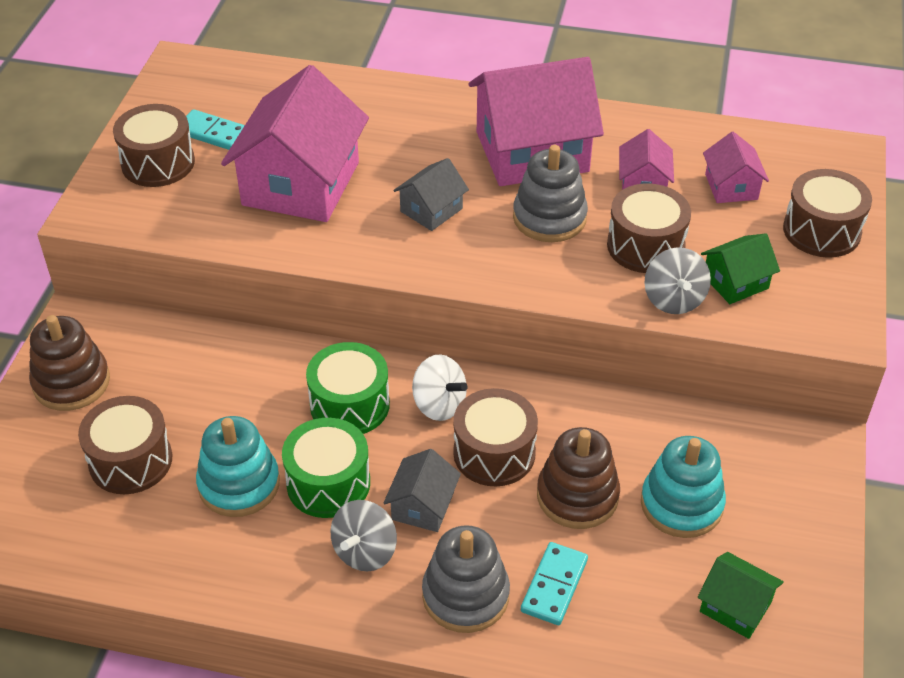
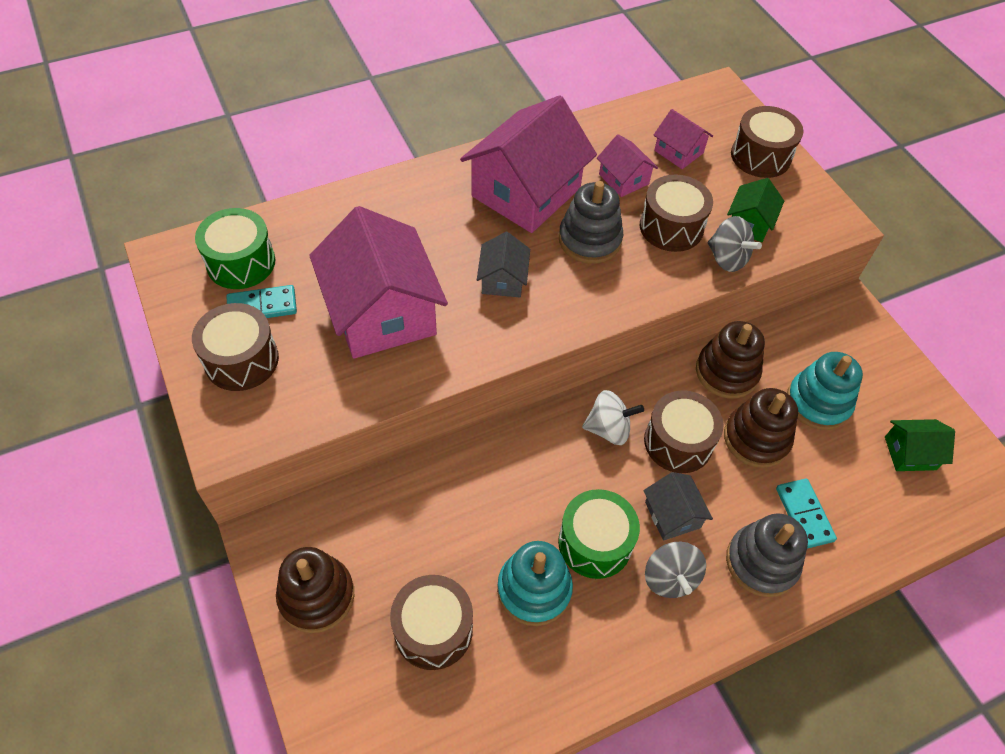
camera: 40 degrees left, 10 degrees up
(349, 405) = (549, 470): green drum -> green drum (241, 262)
(611, 424) = (726, 372): none -> brown stacking toy

